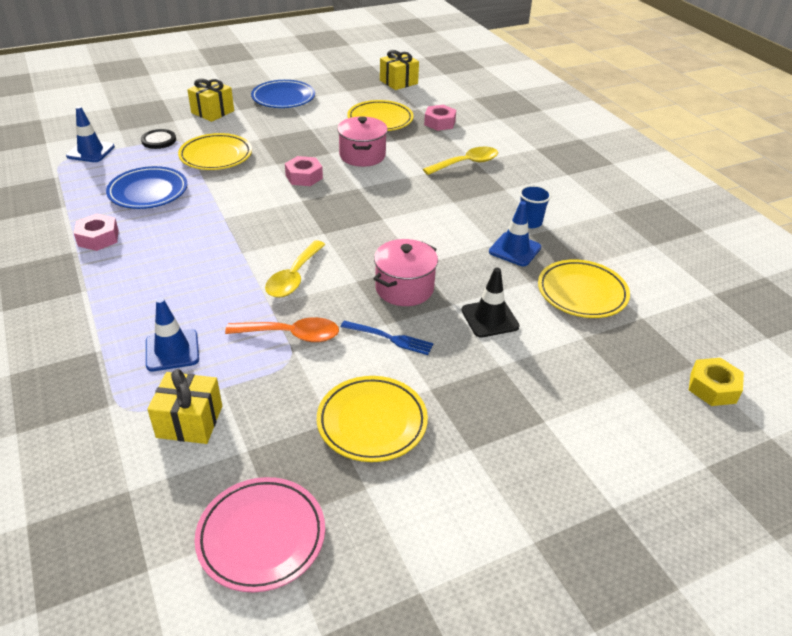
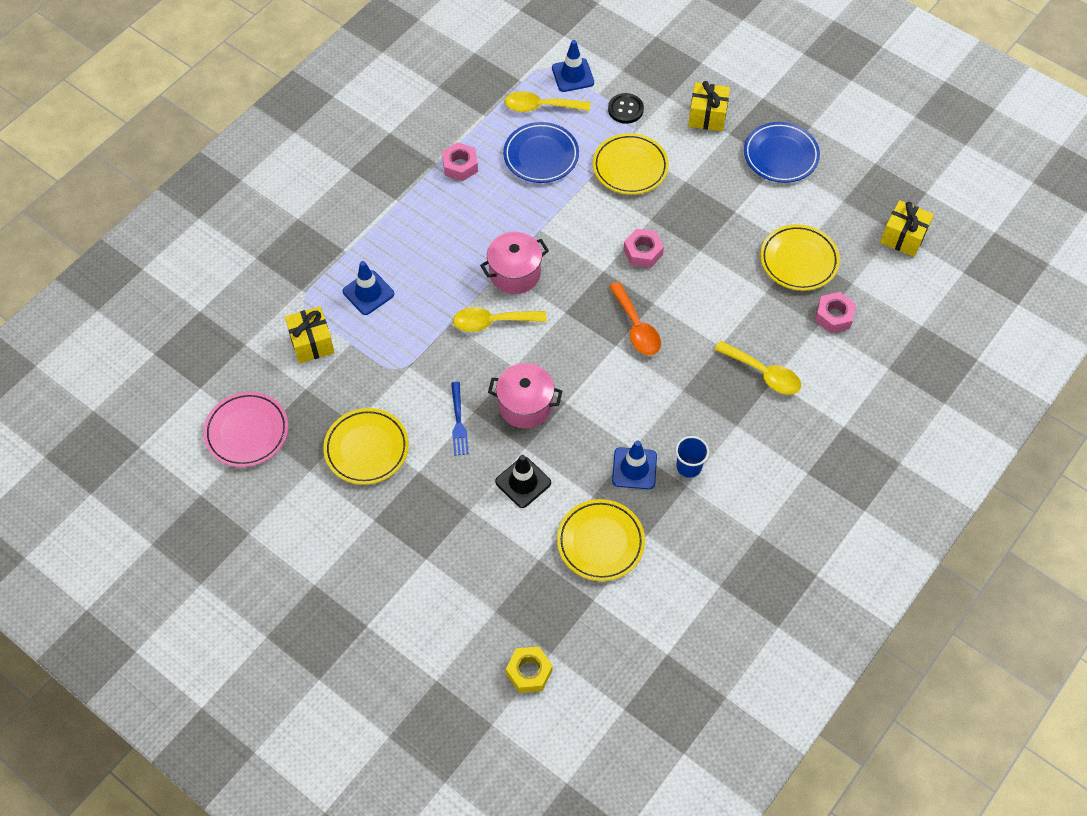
camera: 65 degrees right, 20 degrees up
(98, 176) = (540, 107): none -> yellow spoon
(291, 335) = (425, 356): orange spoon -> orange spoon (636, 327)
(362, 156) = (714, 279): pink pot -> pink pot (515, 273)

